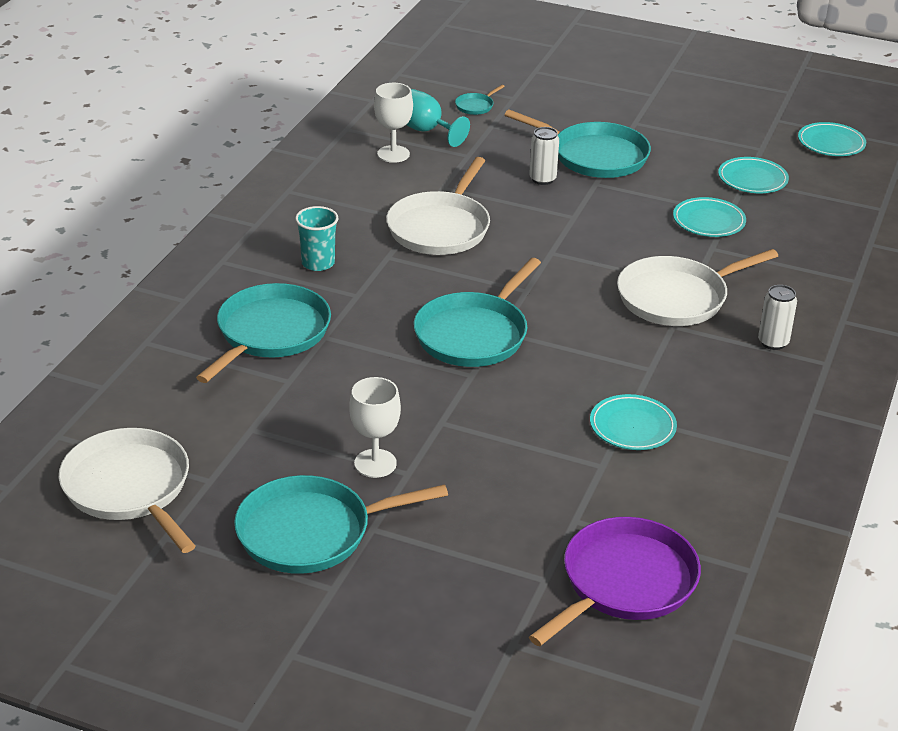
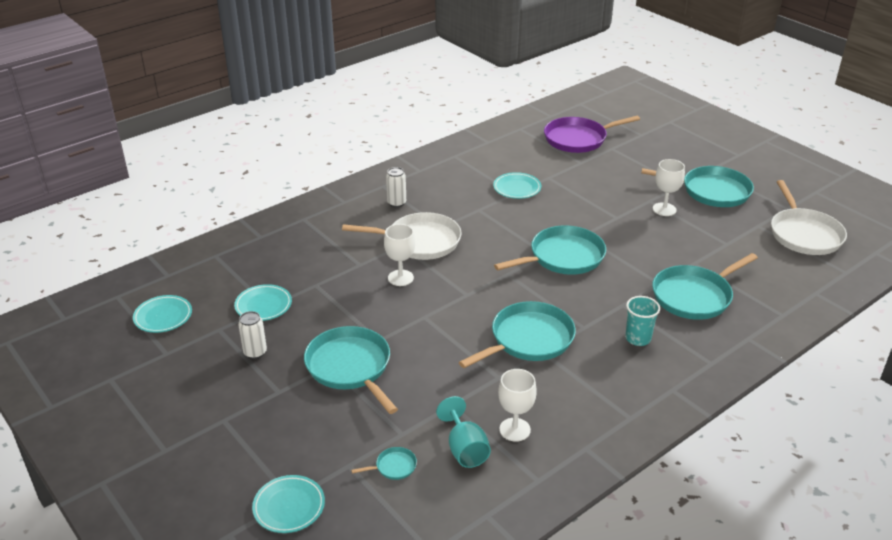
camera: 150 degrees left, 0 degrees up
(440, 228) = (528, 339): white pan -> turquoise pan
(542, 179) = (414, 358): white can -> white can (255, 352)
(646, 248) = (400, 278): none -> white goblet
(708, 221) = (337, 283): turquoise plate -> turquoise plate (289, 506)

